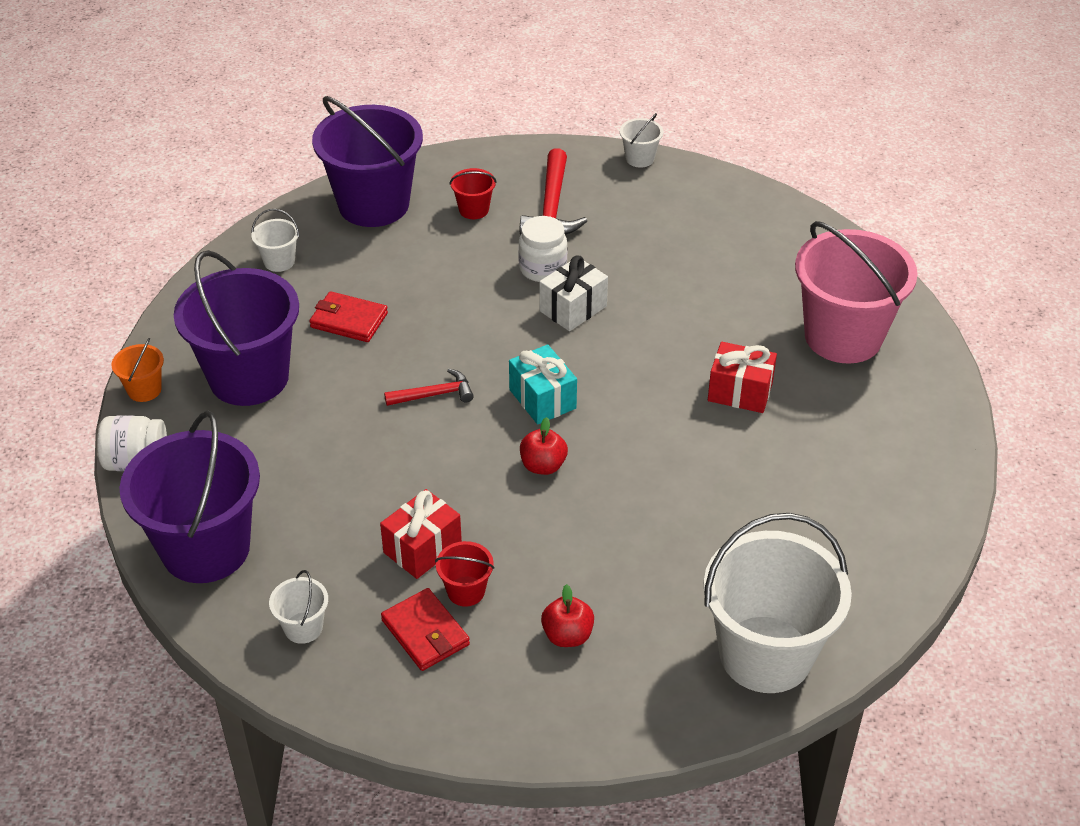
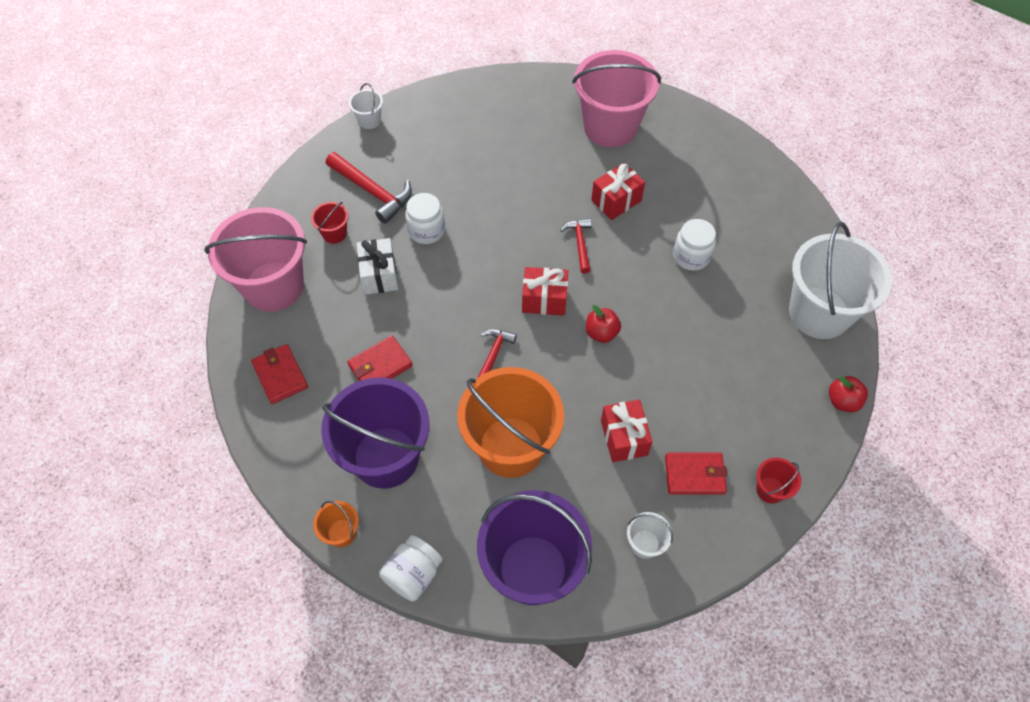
camera: 55 degrees left, 15 degrees up
(279, 261) = (280, 375): white bucket -> red wallet
(335, 462) = (511, 447): none -> orange bucket
(373, 204) = (274, 286): purple bucket -> pink bucket
(466, 591) = (676, 433): red bucket -> red bucket (770, 490)
(542, 399) = (544, 300): turquoise gift -> red gift
(567, 635) = (745, 400): red apple -> red apple (842, 401)
(573, 308) = (477, 237): white gift -> white gift (379, 275)
(646, 391) = (579, 244): none -> red hammer
(727, 494) = (691, 256): none -> white jar

